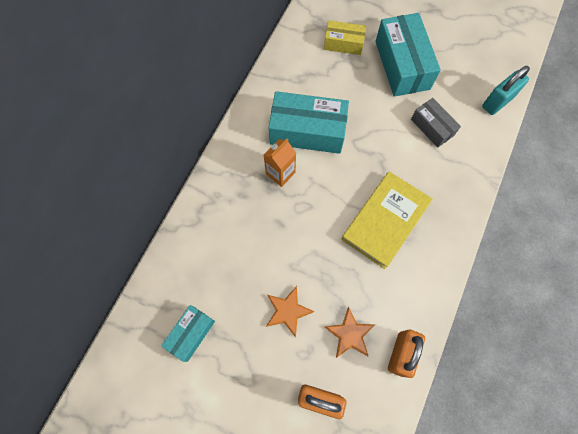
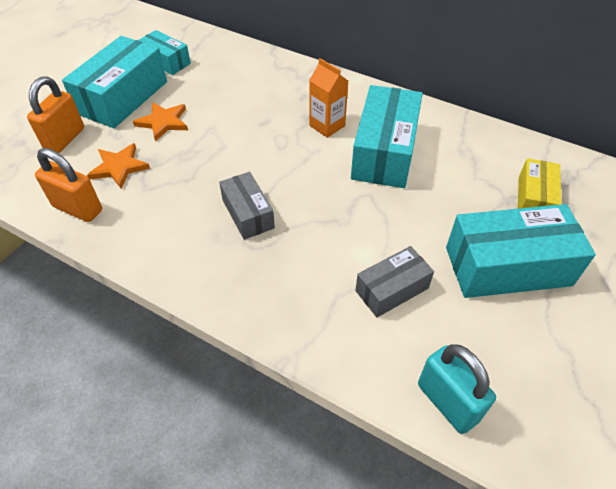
camera: 95 degrees right, 20 degrees down
(254, 361) = (123, 97): none -> turquoise box
(385, 221) = (248, 214): yellow book -> grey box

